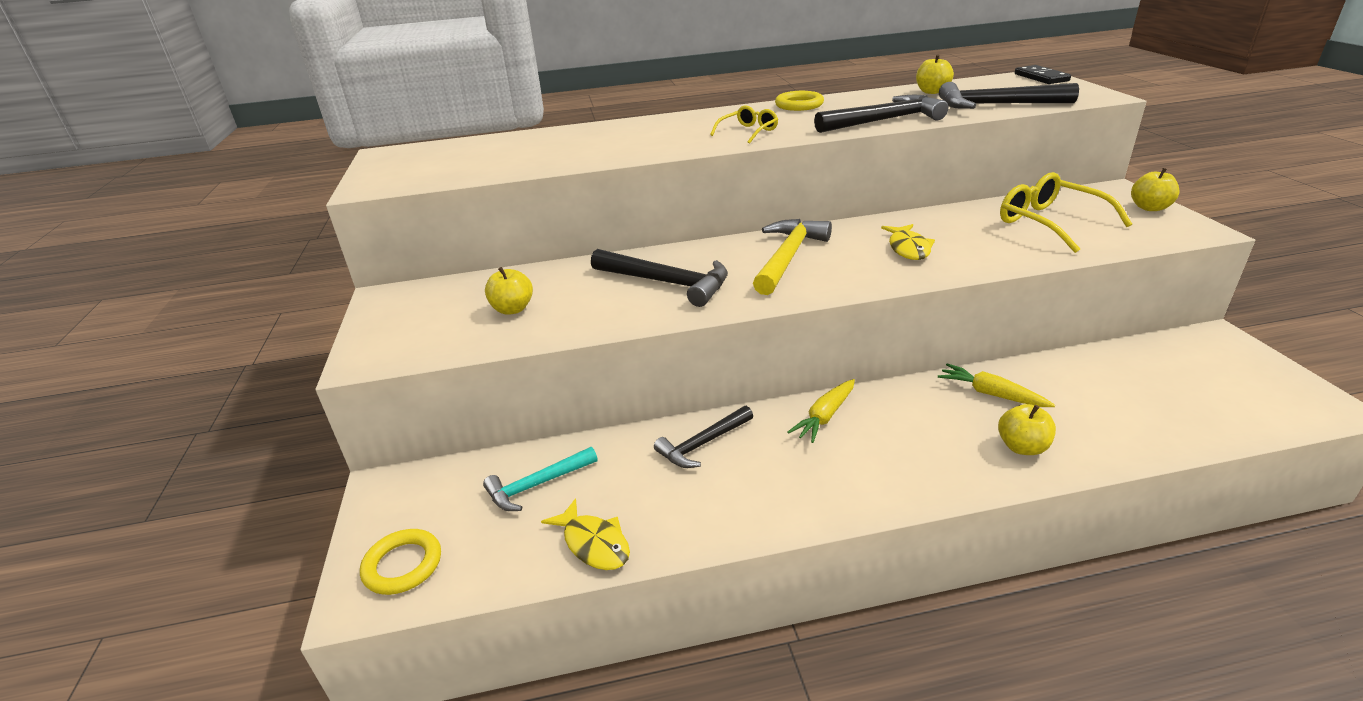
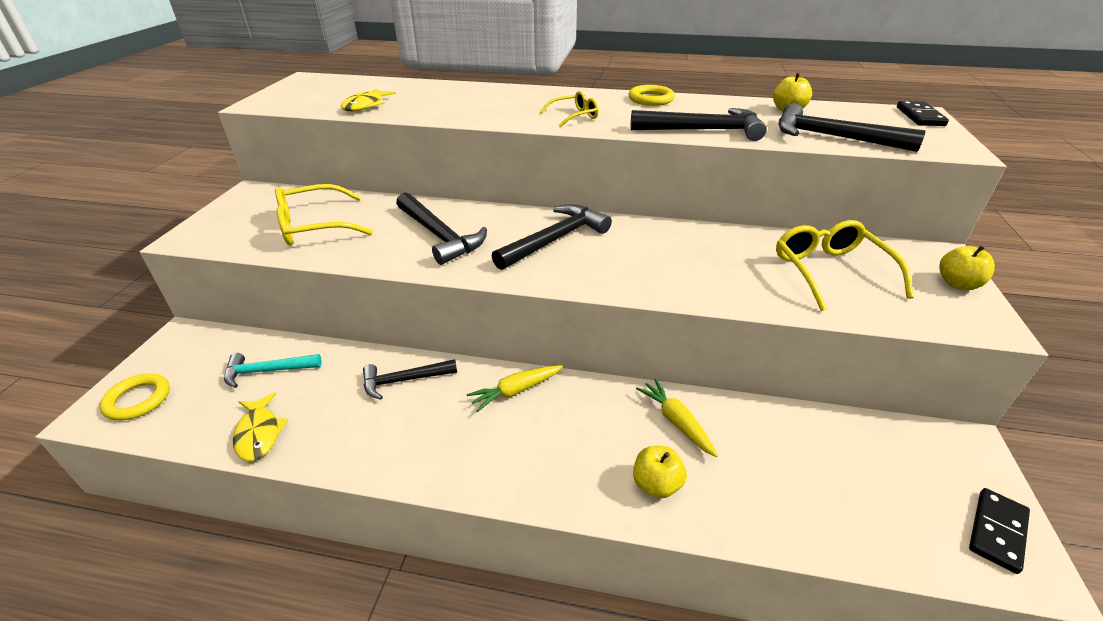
camera: 20 degrees right, 5 degrees up
(512, 309) = (314, 226): yellow apple -> yellow glasses
(788, 257) = (555, 239): yellow hammer -> black hammer
(908, 248) = (665, 260): yellow fish -> yellow fish (365, 106)
(1287, 390) = (997, 531): none -> black domino

